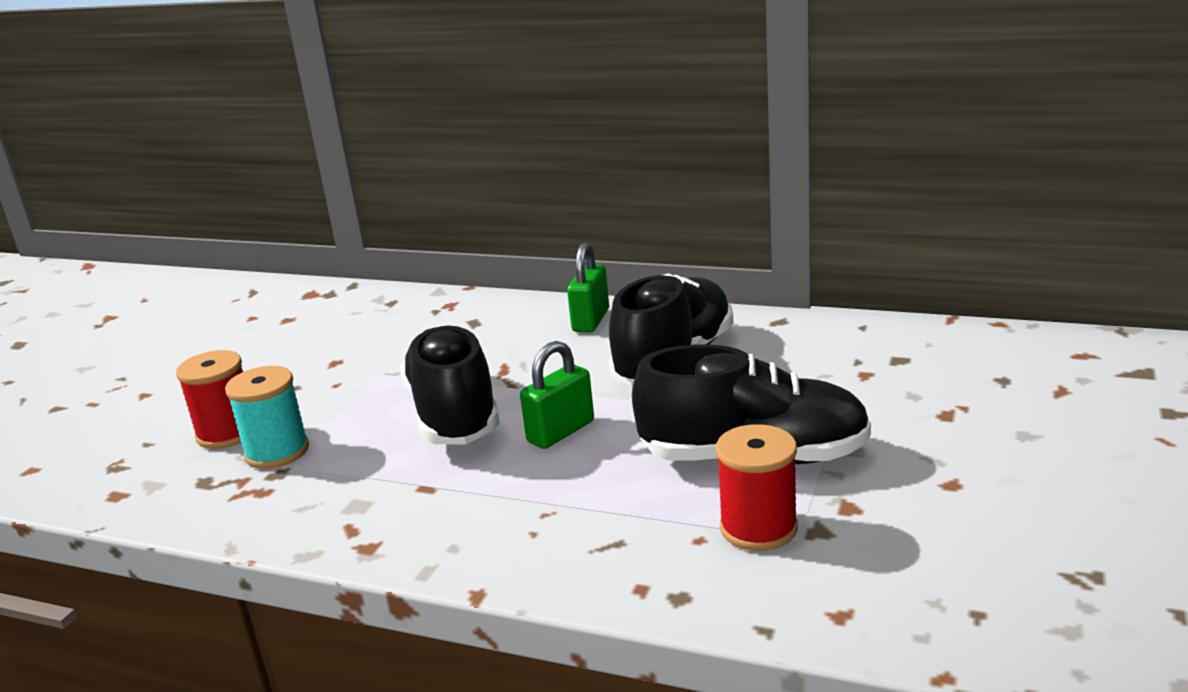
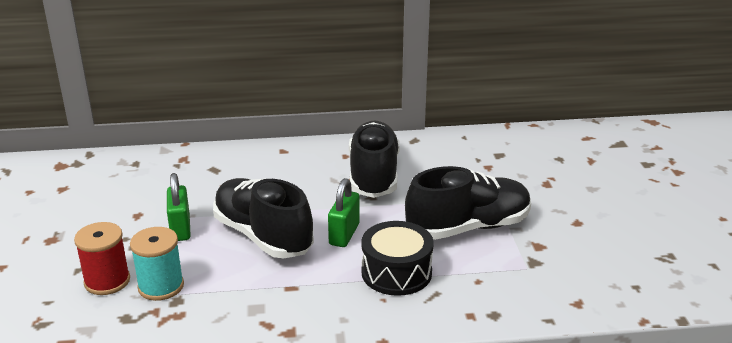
camera: 30 degrees left, 5 degrees up
(585, 499) = (396, 272): none -> black drum
(591, 320) = (296, 156): green padlock -> green padlock (180, 229)
(758, 528) = (503, 267): red spool -> none

